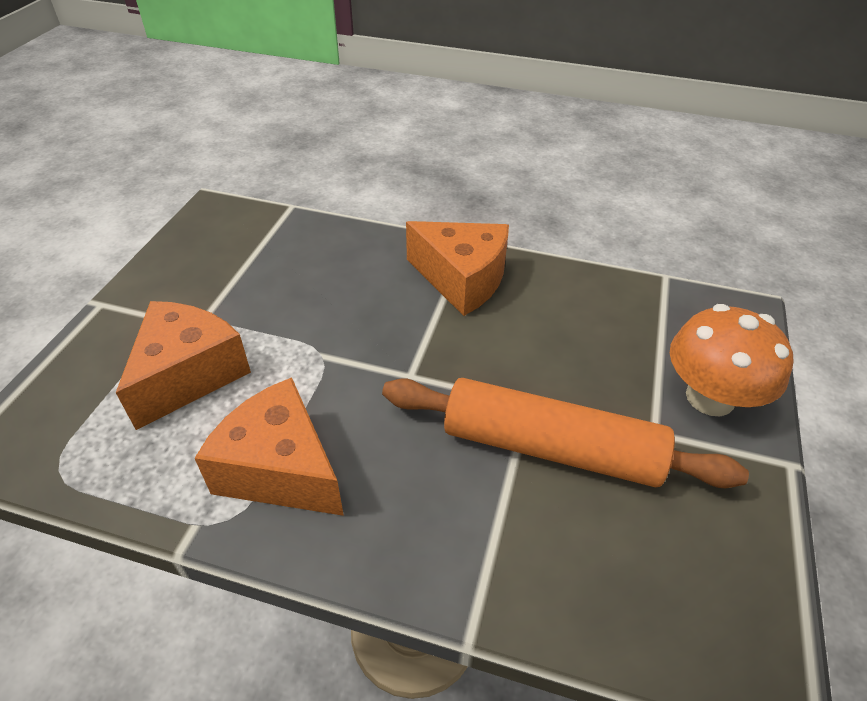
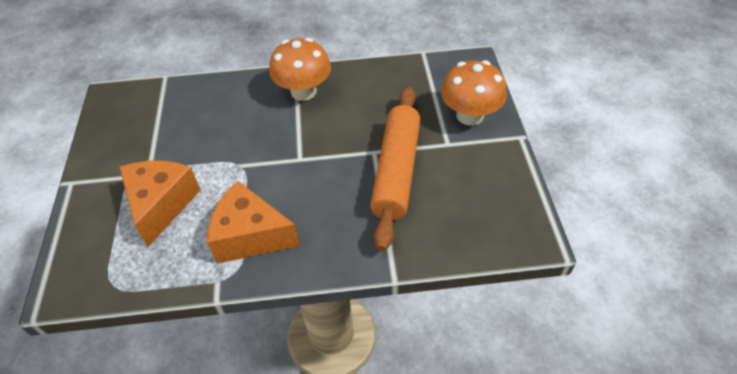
camera: 20 degrees left, 5 degrees up
(462, 279) = (303, 91): orange cheese -> orange mushroom
(551, 447) = (396, 171): orange rolling pin -> orange rolling pin turned 75 degrees counterclockwise

